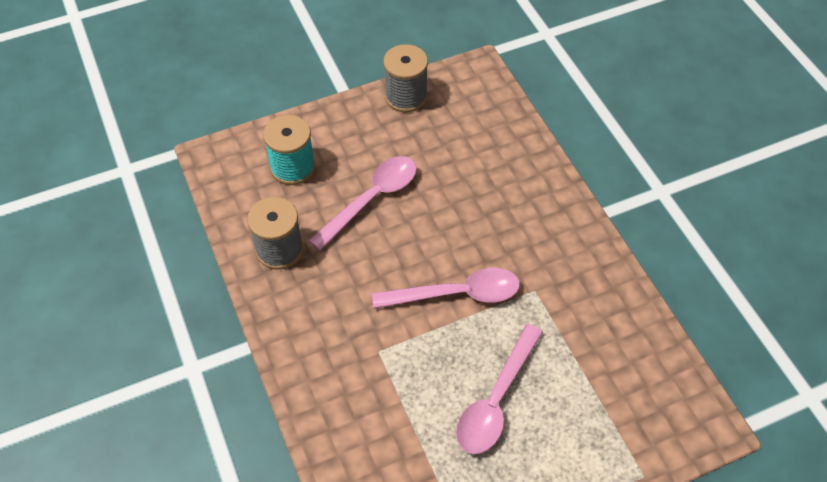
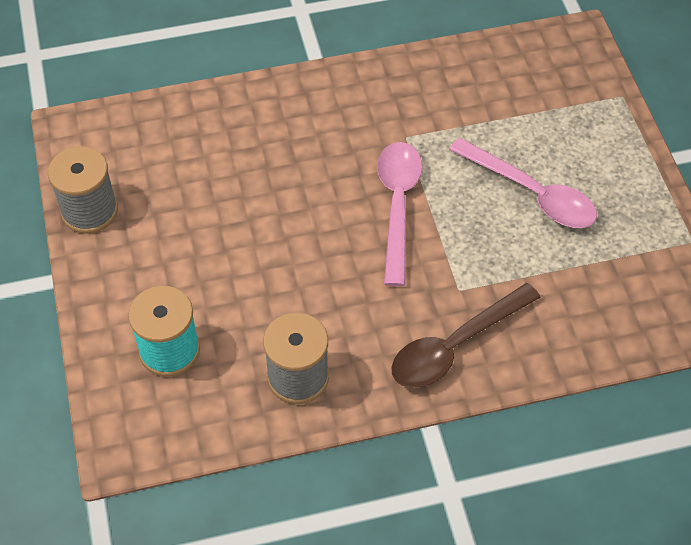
camera: 80 degrees left, 0 degrees up
(321, 354) = (454, 346): none -> brown spoon
(372, 199) = (244, 268): pink spoon -> none

